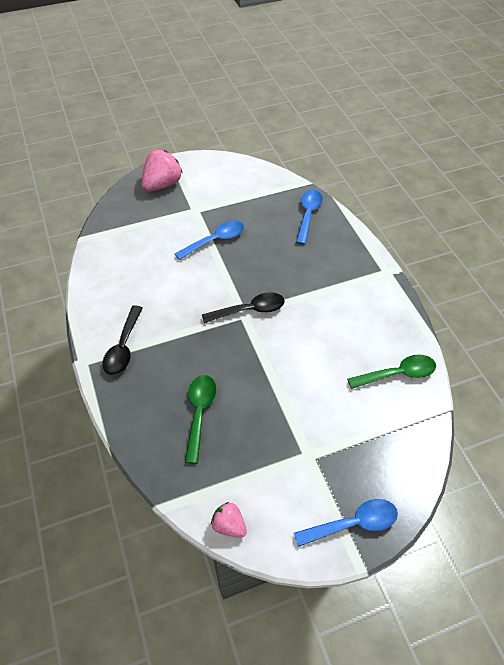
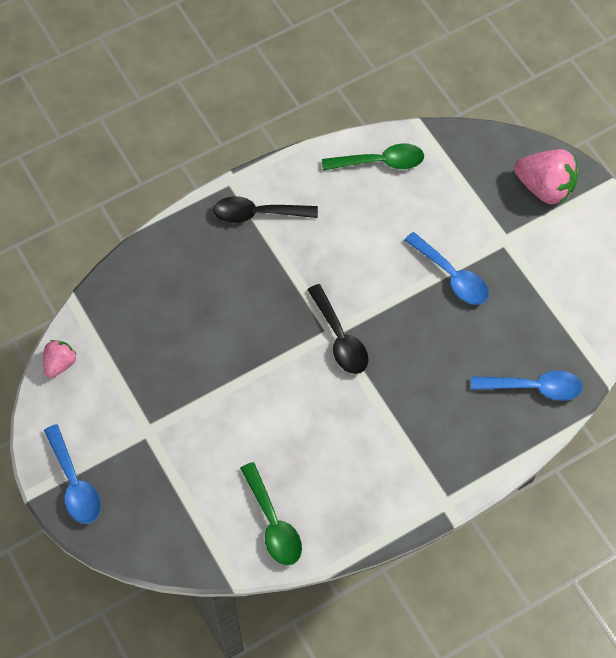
camera: 80 degrees right, 10 degrees up
(199, 413) = (183, 311): green spoon -> green spoon (380, 162)

